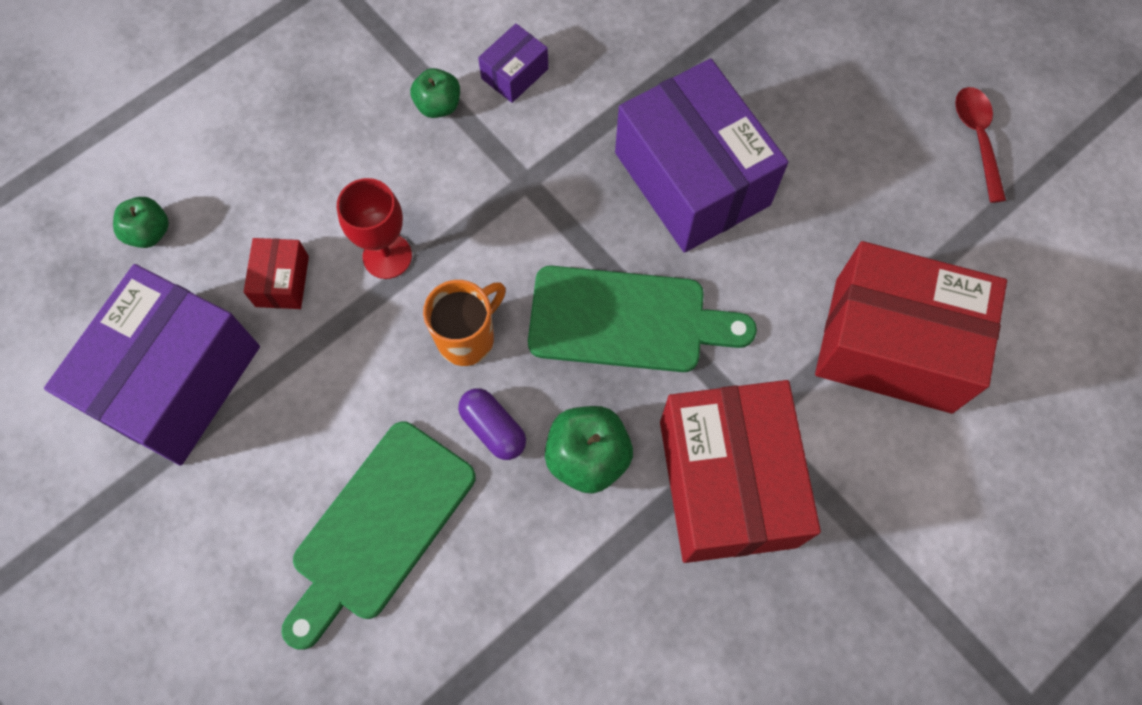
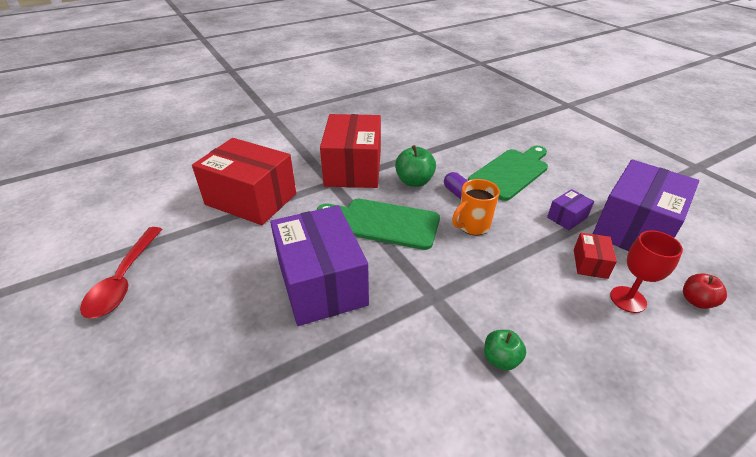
camera: 170 degrees left, 30 degrees down
(149, 232) = (696, 301): green apple -> red apple
(387, 256) = (525, 267): red goblet -> red goblet (628, 299)
(514, 74) = (437, 376): purple box -> purple box (567, 217)
(977, 138) = (124, 280): red spoon -> red spoon, size x1.51

